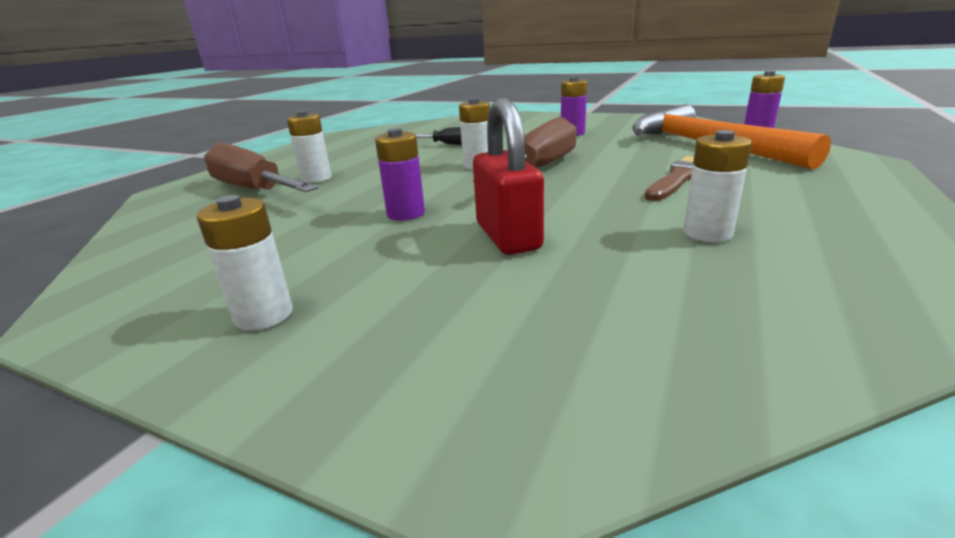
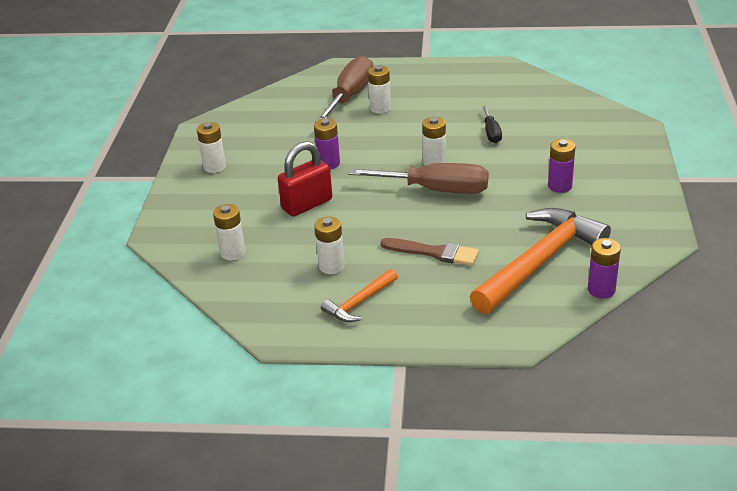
camera: 70 degrees right, 10 degrees up
(641, 324) = (233, 253): none -> white battery
(815, 223) = (359, 303): none -> orange hammer

